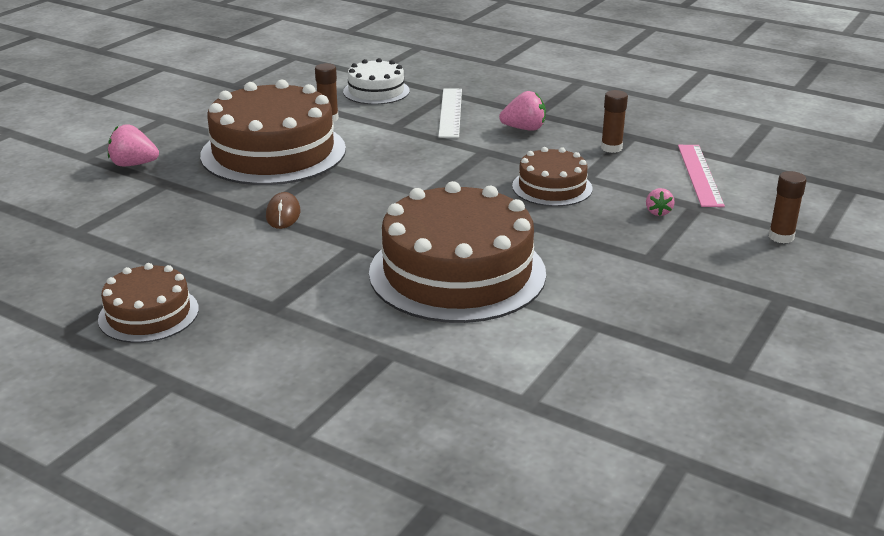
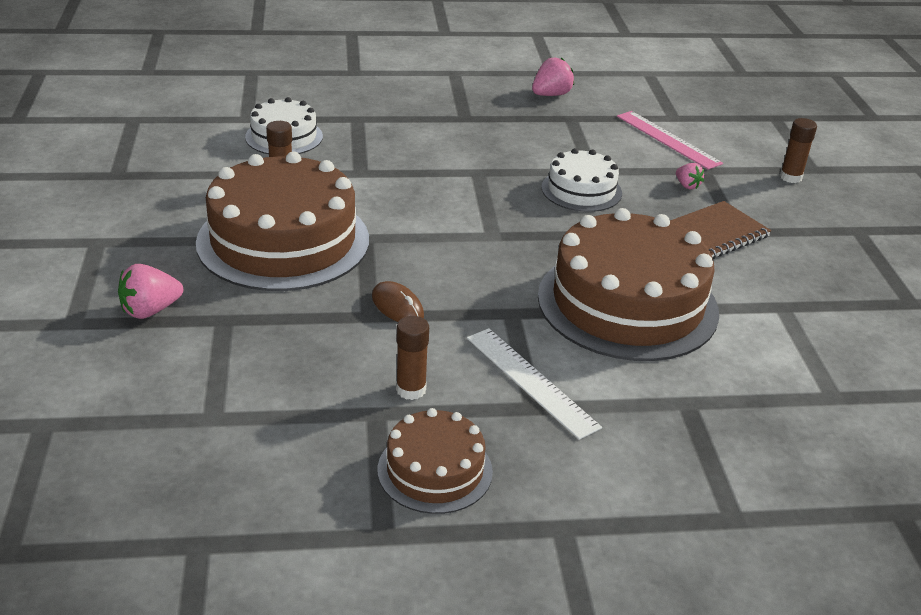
camera: 40 degrees left, 5 degrees up
(451, 112) = (389, 139): white ruler -> white ruler (531, 381)
(524, 129) = (477, 137): pink strawberry -> pink strawberry (551, 95)
(552, 187) = (581, 190): brown cake -> white cake
(611, 148) = (572, 135): brown glue stick -> brown glue stick (411, 390)
(623, 253) = (715, 233): none -> brown notebook

